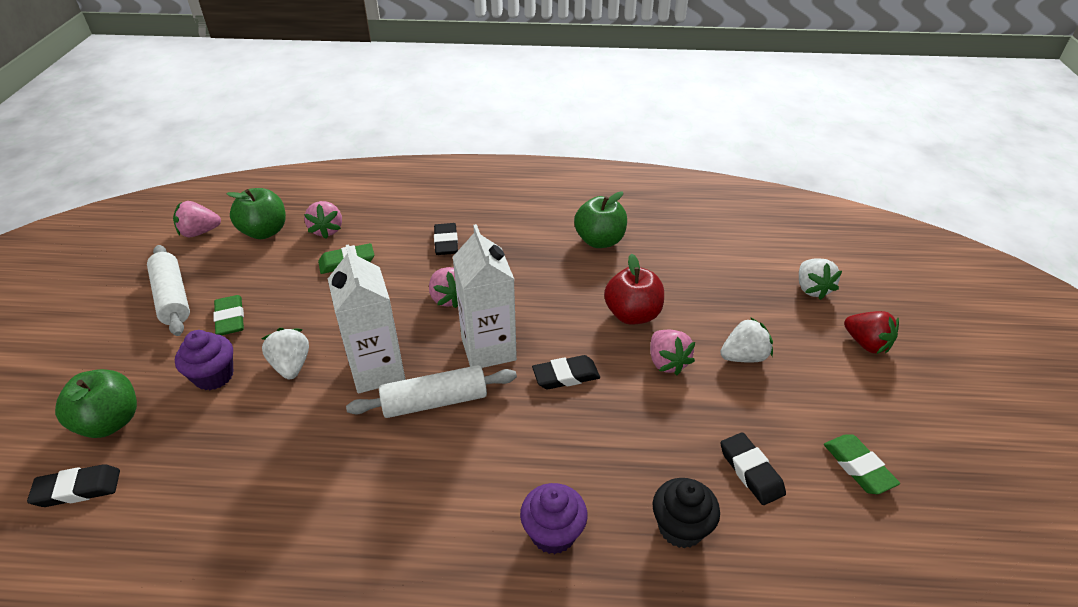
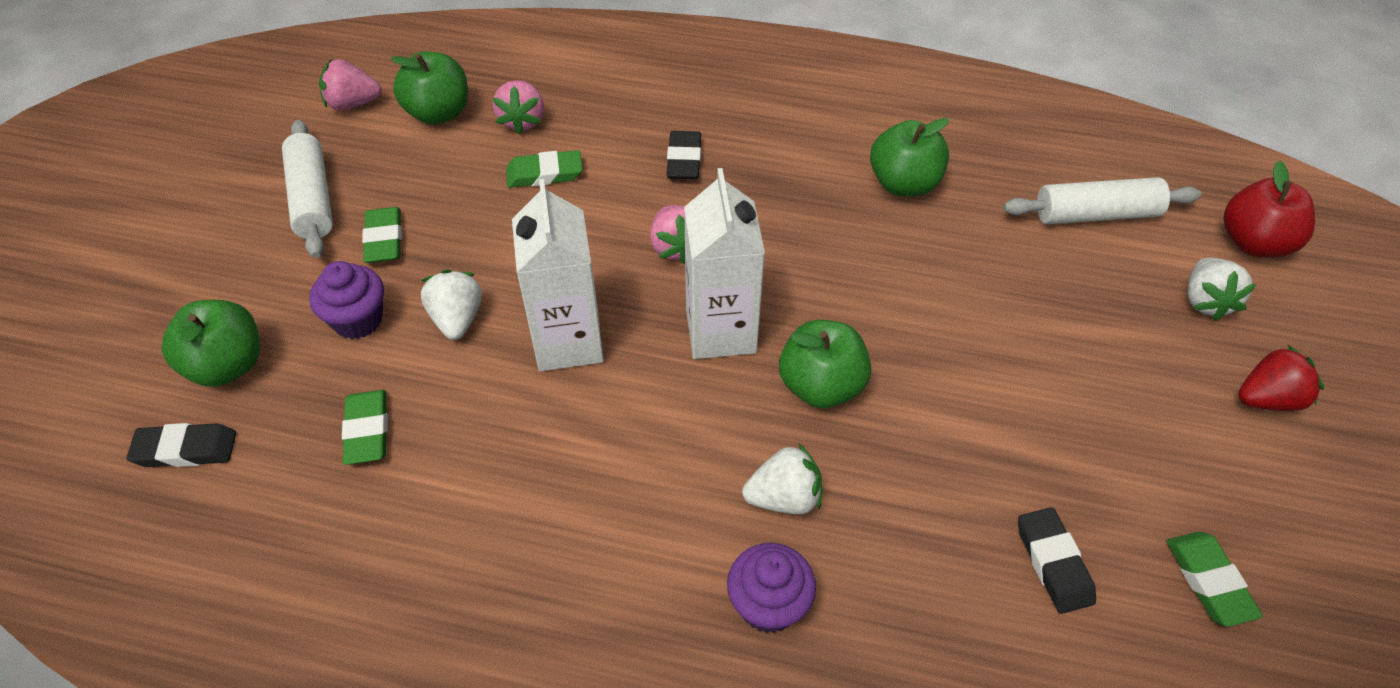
camera: 10 degrees right, 10 degrees up
(227, 453) = (367, 430): none -> green eraser
(435, 402) = (638, 398): white rolling pin -> white rolling pin (1096, 214)
(566, 376) = (821, 386): black eraser -> green apple
(632, 314) = (931, 306): red apple -> red apple (1254, 243)
(667, 362) = (967, 386): pink strawberry -> none
(680, 527) = (940, 625): black cupcake -> none
(743, 356) = (1079, 393): white strawberry -> white strawberry (784, 498)
(866, 344) = (1267, 399): red strawberry -> red strawberry turned 75 degrees counterclockwise

